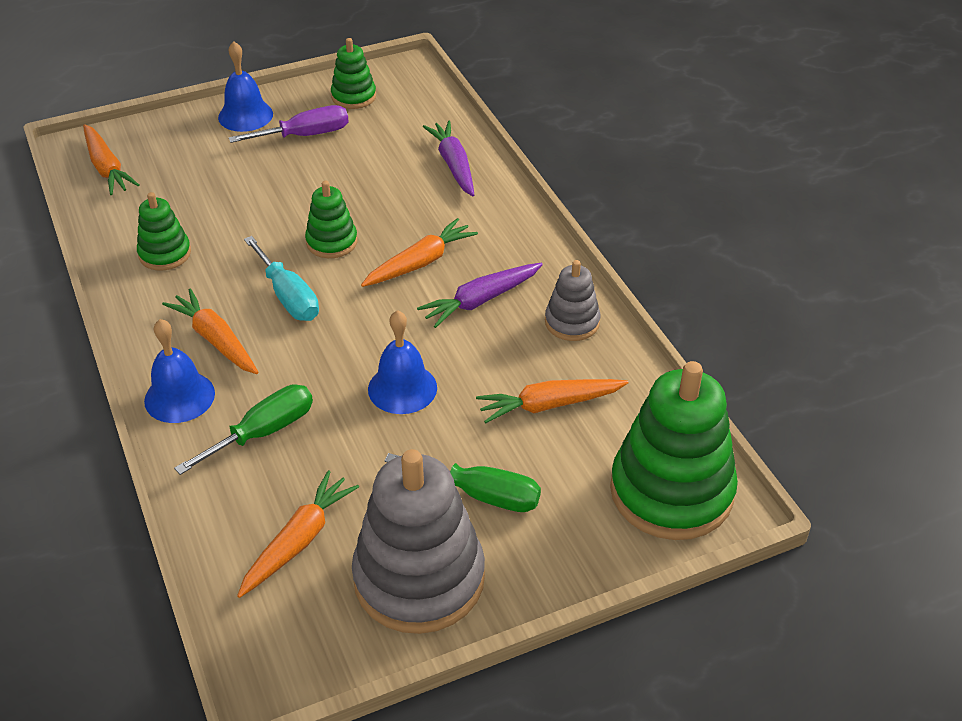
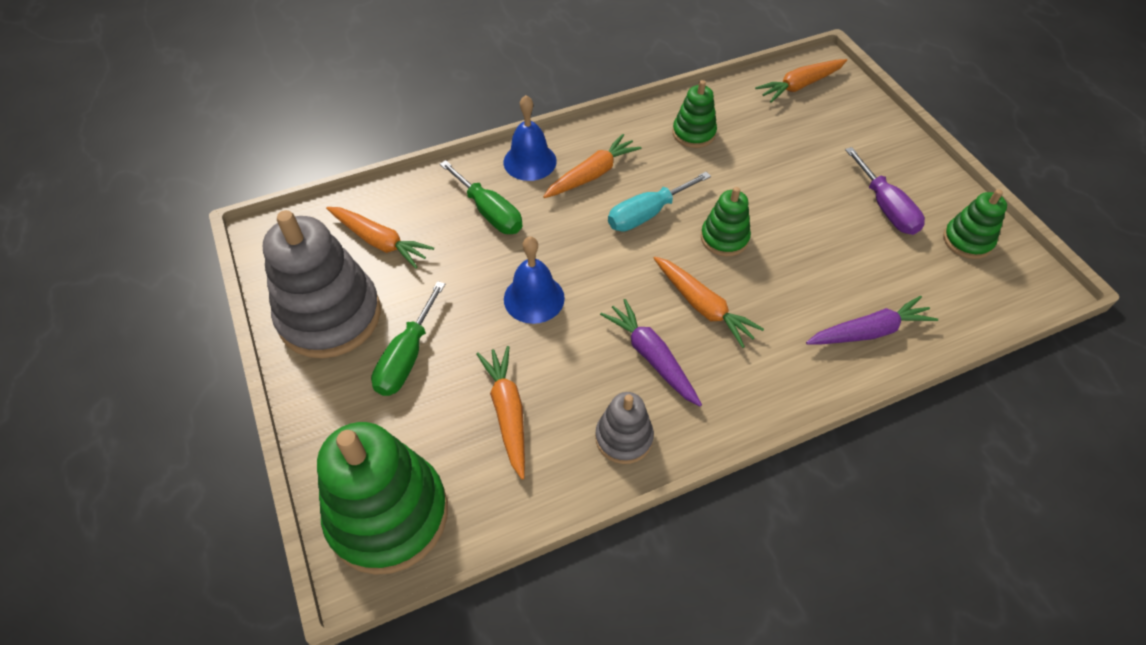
camera: 90 degrees right, 10 degrees up
(245, 115) = (904, 162): blue bell -> none

